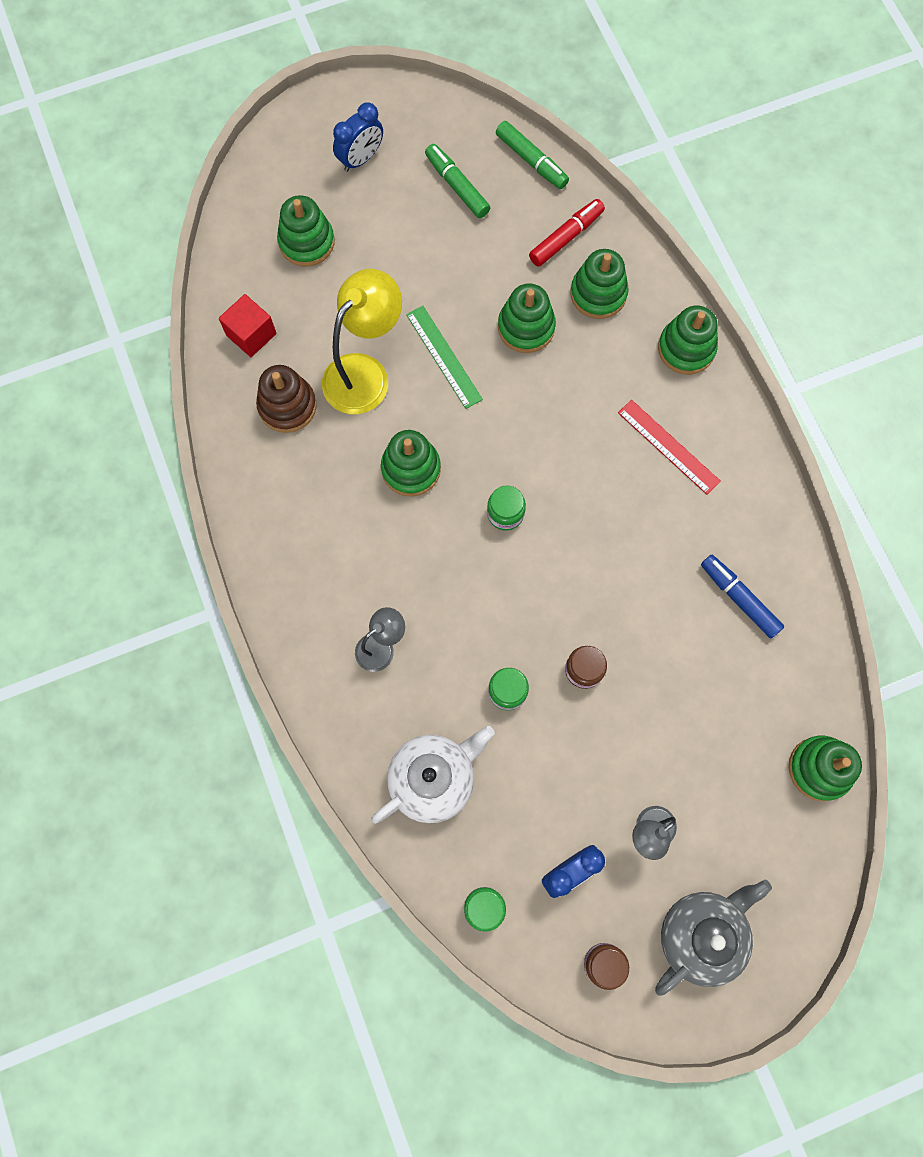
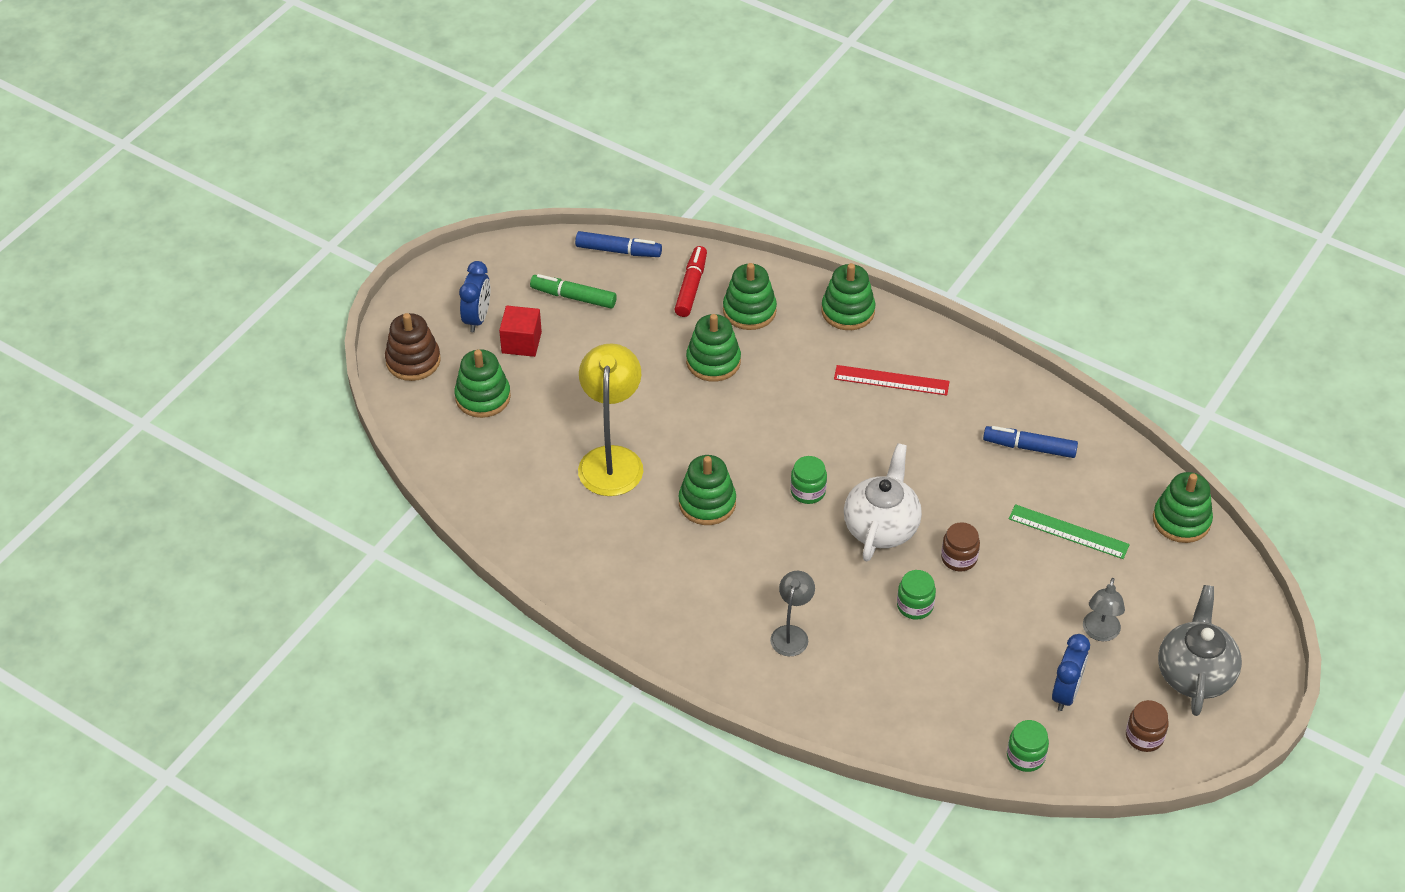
camera: 35 degrees left, 25 degrees down
(251, 334) = (493, 484): red cube -> red cube (521, 342)
(287, 406) = (568, 516): brown stacking toy -> brown stacking toy (413, 361)
(433, 779) = (911, 696): white teapot -> white teapot (881, 527)
(444, 357) = (666, 415): green ruler -> green ruler (1068, 532)
(531, 160) = (618, 251): green marker -> blue marker

